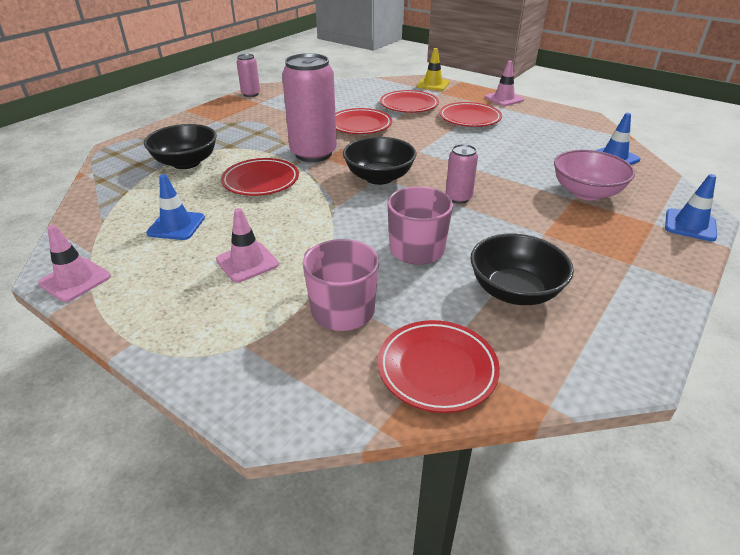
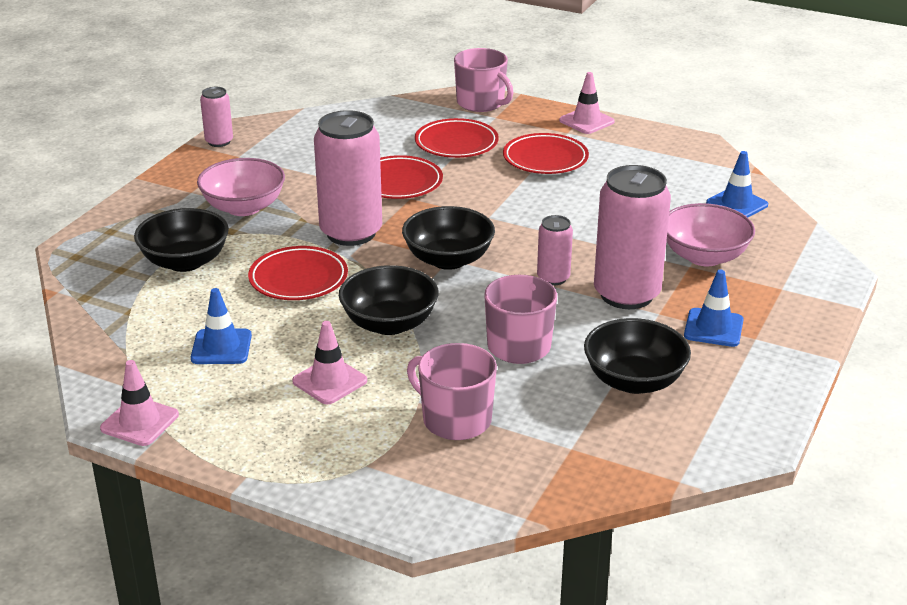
camera: 10 degrees left, 5 degrees down
(246, 132) = (243, 207): none -> pink bowl
(316, 220) = (389, 323): none -> black bowl
(433, 84) = (481, 103): yellow traffic cone -> pink mug
(437, 369) = (568, 463): red plate -> none
(517, 216) = (626, 294): none -> pink can
(690, 225) = (821, 287): blue traffic cone -> blue traffic cone (713, 328)

